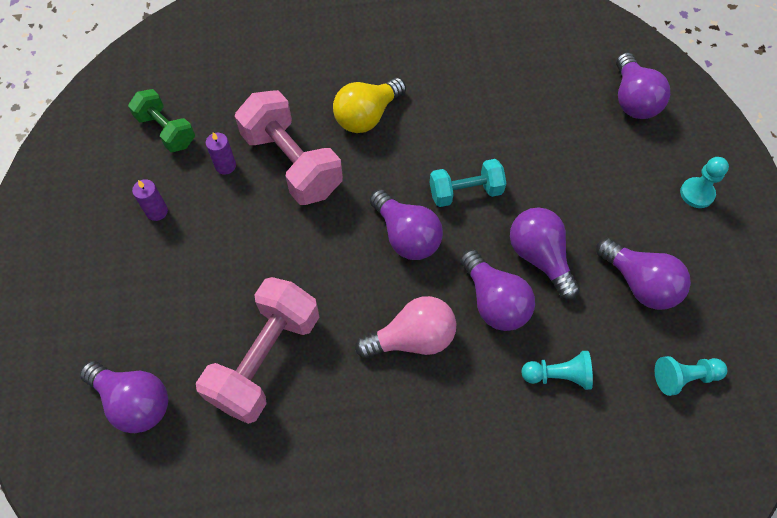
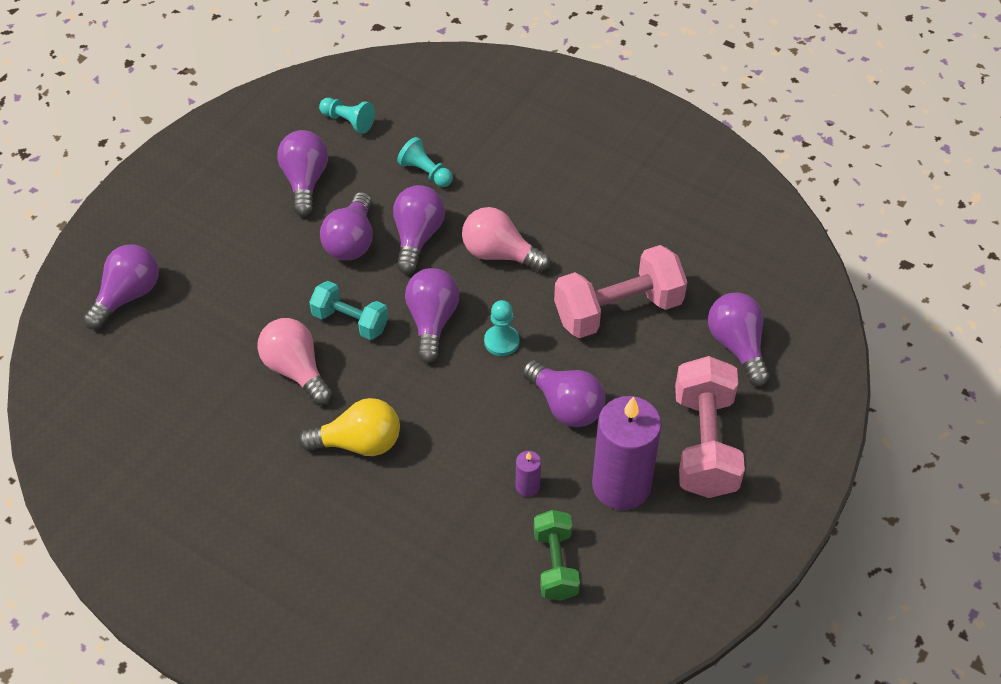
camera: 140 degrees left, 10 degrees down
(157, 211) = (621, 485): purple candle -> purple candle, size x2.41
(244, 242) = (565, 405): none -> purple light bulb
(292, 163) = (466, 446): pink dumbbell -> pink dumbbell (705, 444)
(461, 132) = (296, 370): none -> pink light bulb
(697, 193) = (185, 202): turquoise pawn -> turquoise pawn (501, 341)

